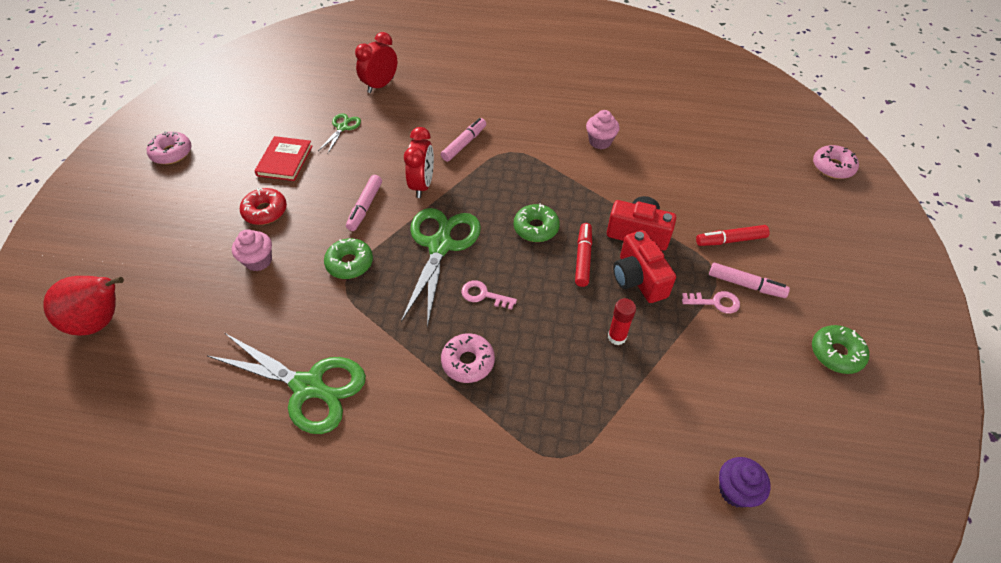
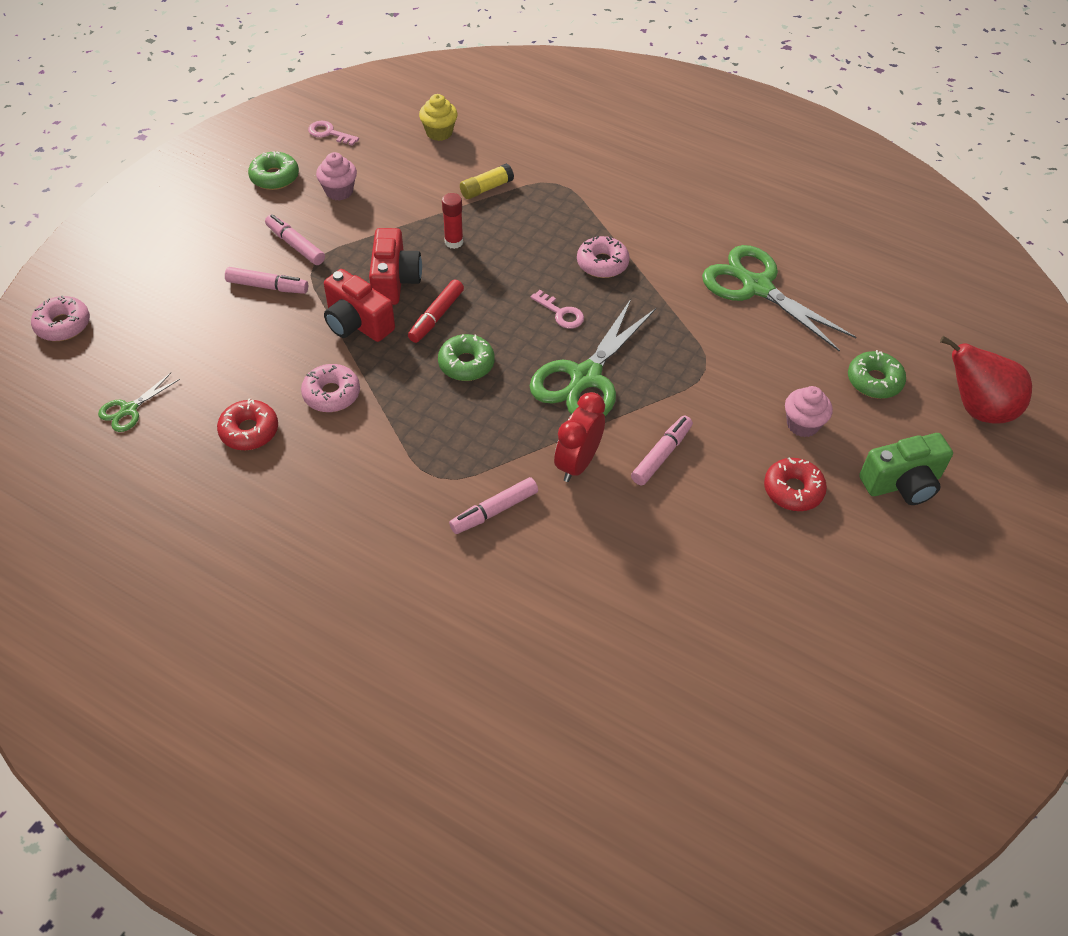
camera: 160 degrees left, 0 degrees up
(172, 153) = (937, 641): pink donut -> pink donut (331, 394)
(181, 239) = (902, 483): none -> green camera
(284, 160) = (761, 567): red book -> none
(342, 127) = (665, 604): green scissors -> green scissors (129, 409)
(350, 263) = (695, 389): green donut -> green donut (874, 381)
(380, 85) = (580, 682): red clock -> none
(600, 141) = (307, 452): pink cupcake -> pink cupcake (339, 191)
(629, 419) = (486, 188): none -> yellow glue stick
(645, 142) = (249, 431): none -> red donut
(715, 302) = (339, 240): pink key -> pink key (329, 133)
(730, 240) = (267, 286): red marker -> pink marker
(735, 490) = (439, 132): purple cupcake -> yellow cupcake

